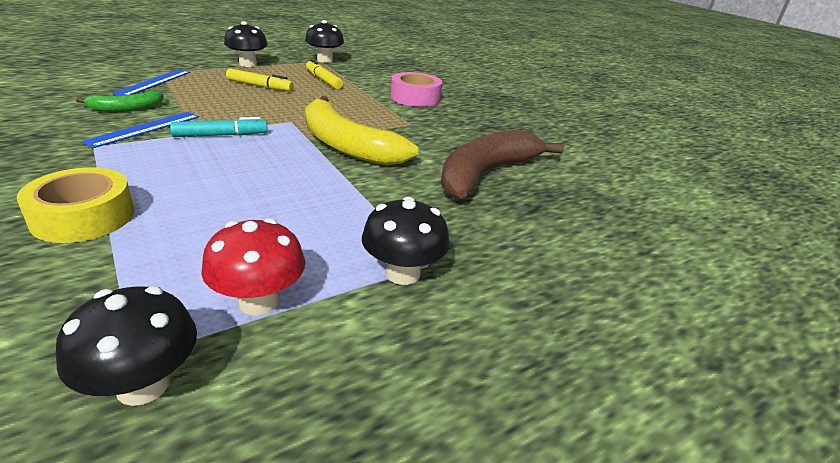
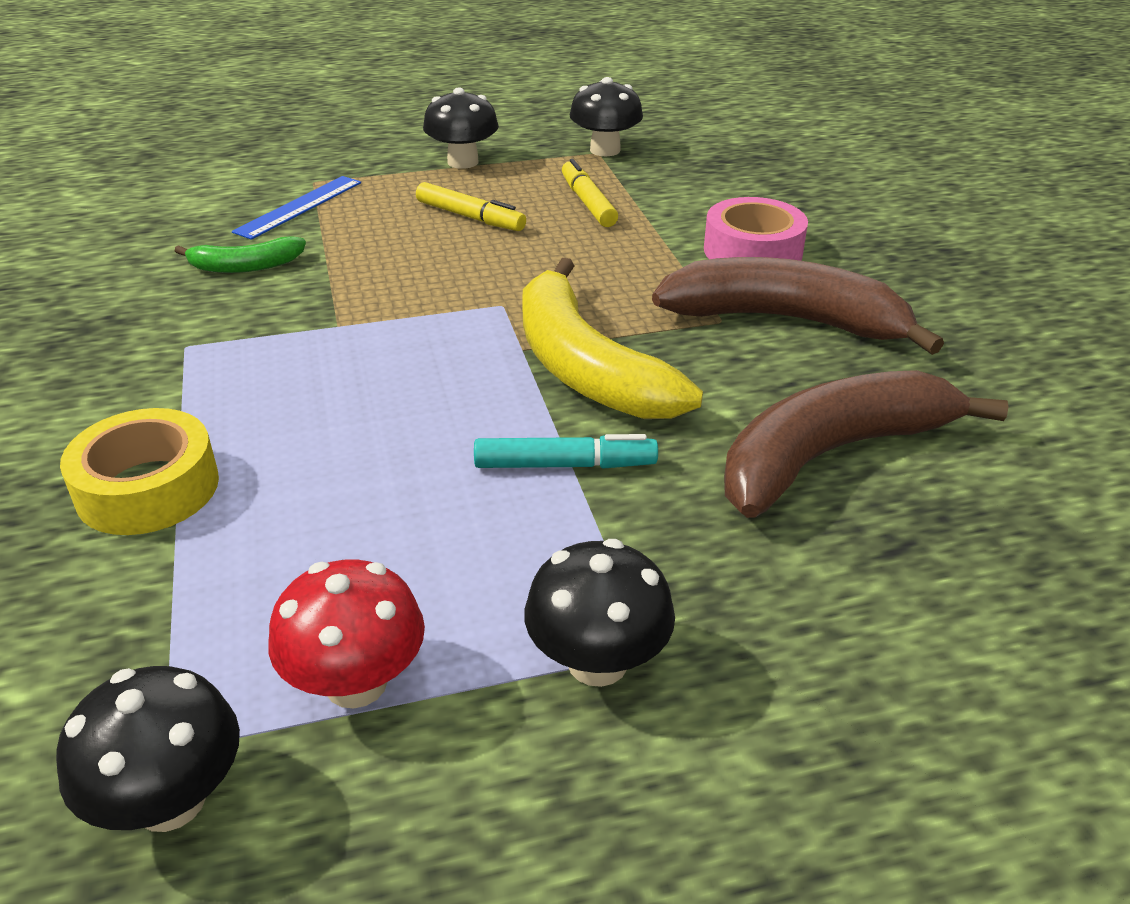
camera: 20 degrees right, 5 degrees up
(144, 129) = (265, 312): blue ruler -> none
(221, 135) = (378, 332): turquoise marker -> turquoise marker (565, 465)
(442, 123) = (786, 320): none -> brown banana

